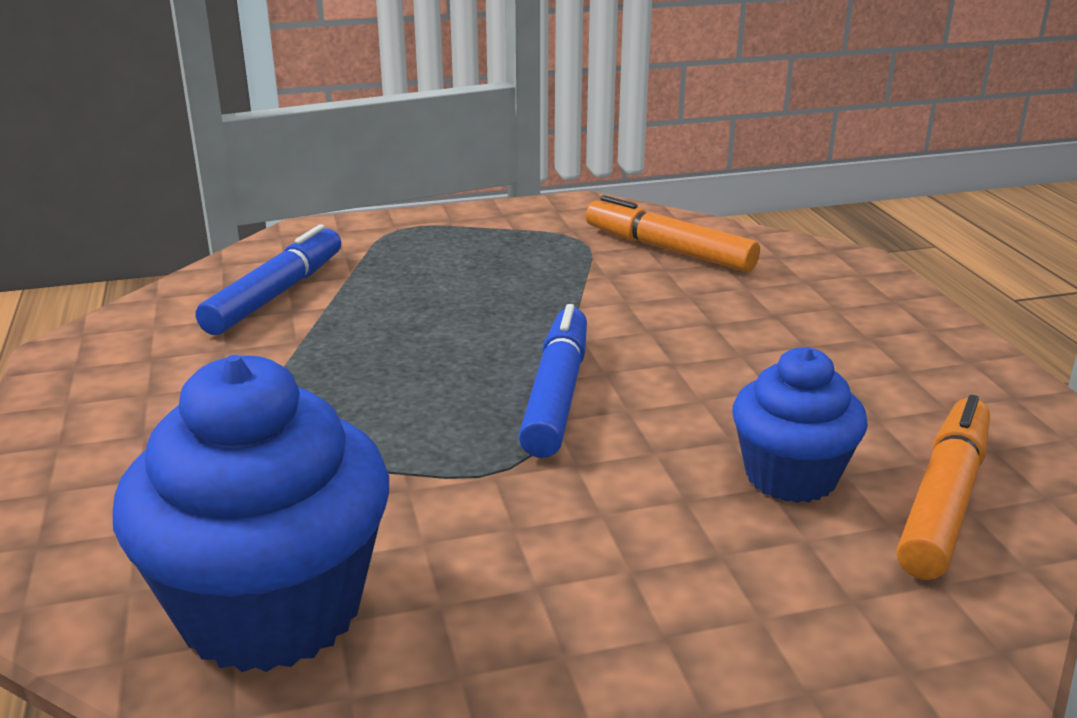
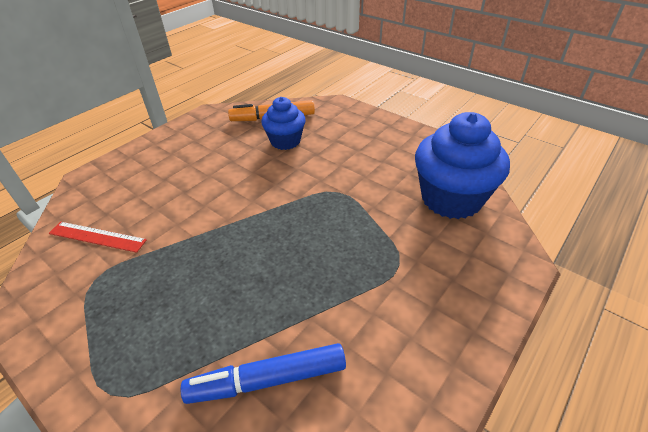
camera: 125 degrees left, 15 degrees up
(556, 395) = (282, 204): blue marker -> none
(669, 250) = (97, 237): orange marker -> red ruler

